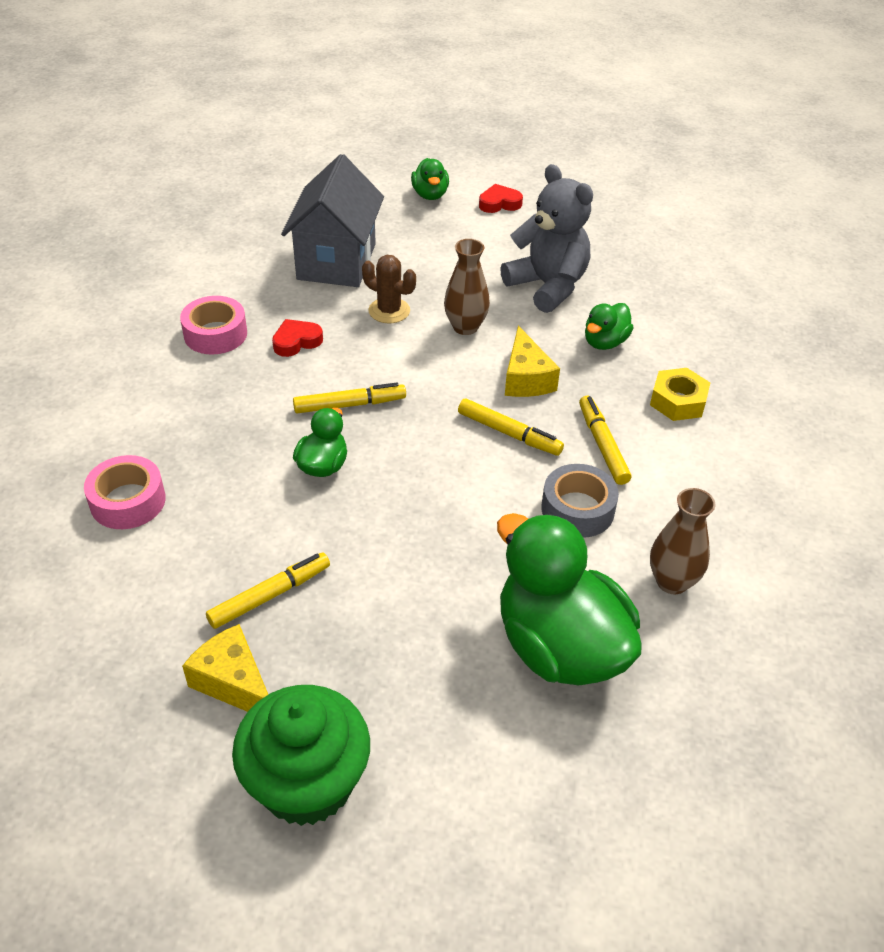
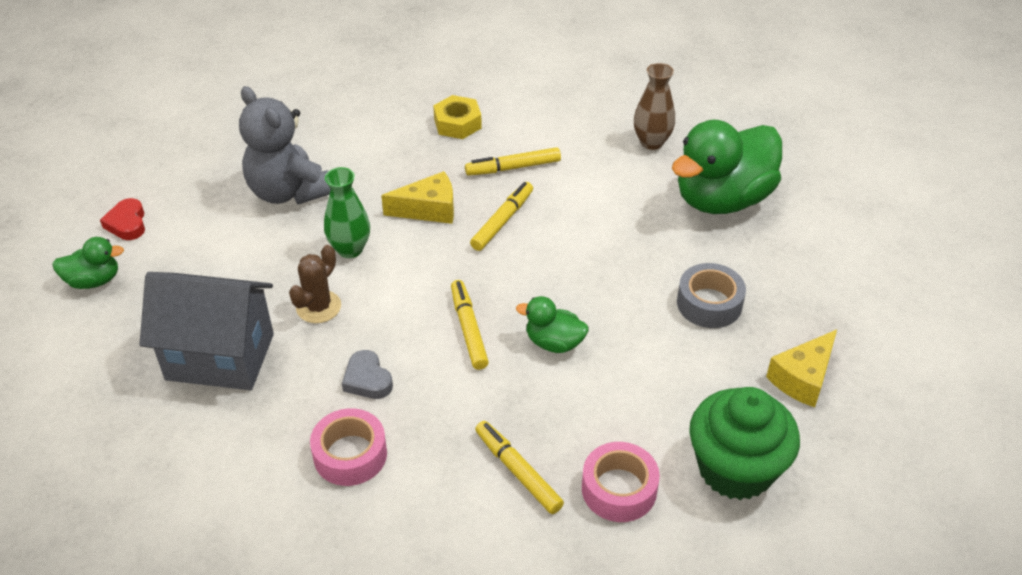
camera: 90 degrees left, 0 degrees up
(270, 595) = (712, 365): yellow marker -> yellow marker (518, 471)
(296, 341) = (367, 379): red heart -> grey heart
(307, 782) = (872, 326): green cupcake -> green cupcake (735, 468)
(465, 327) = (350, 249): brown vase -> green vase
(547, 286) = (288, 191): grey teddy bear -> grey teddy bear turned 90 degrees counterclockwise
(577, 509) = (587, 184): grey tape -> grey tape (709, 303)
(605, 342) = (378, 159): green duck -> none

